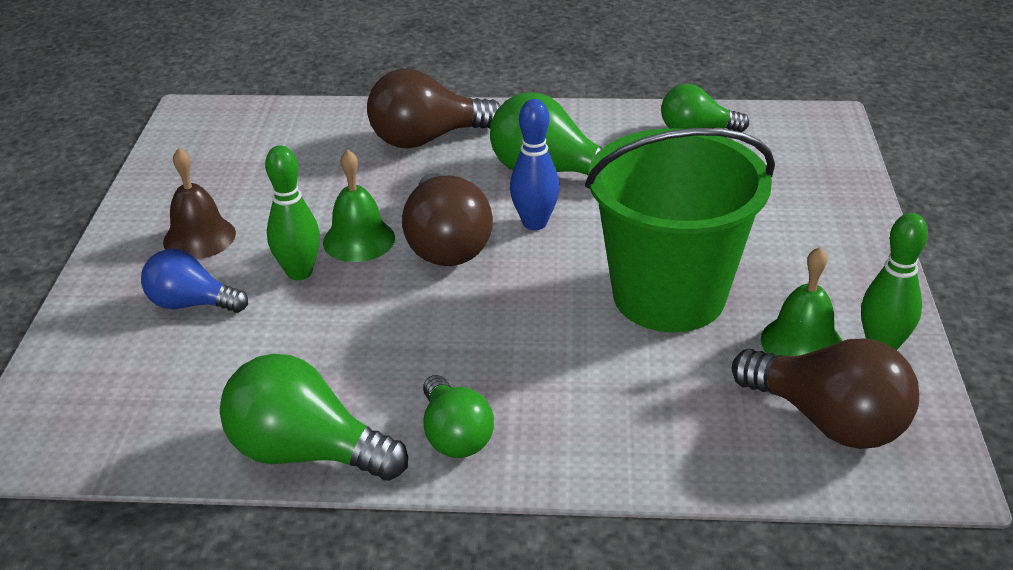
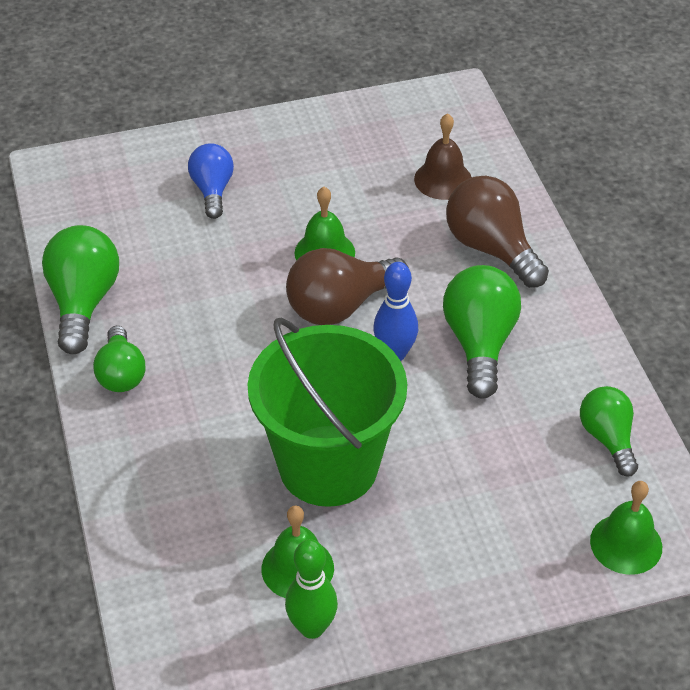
camera: 70 degrees right, 10 degrees up
(199, 237) = (290, 164): brown bell -> brown bell (443, 179)
(299, 272) = (270, 233): green bowling pin -> none
(455, 435) = (121, 374): green light bulb -> green light bulb turned 60 degrees counterclockwise
(817, 148) = (626, 544): none -> green bell
(828, 421) = (204, 597): brown light bulb -> none

